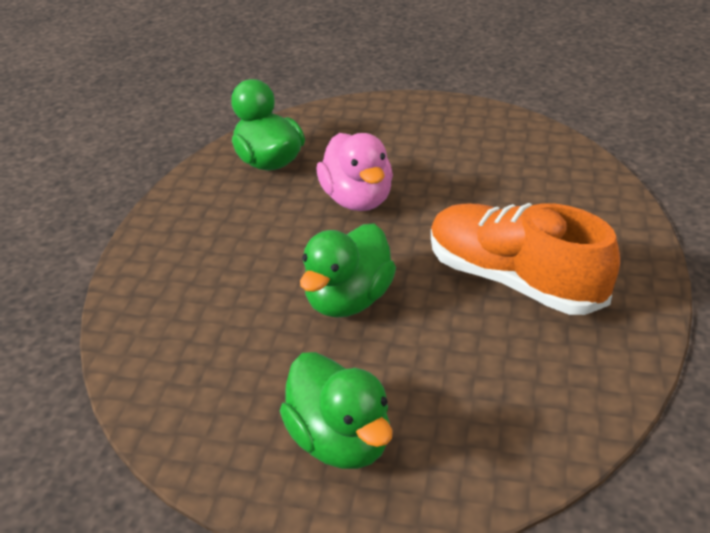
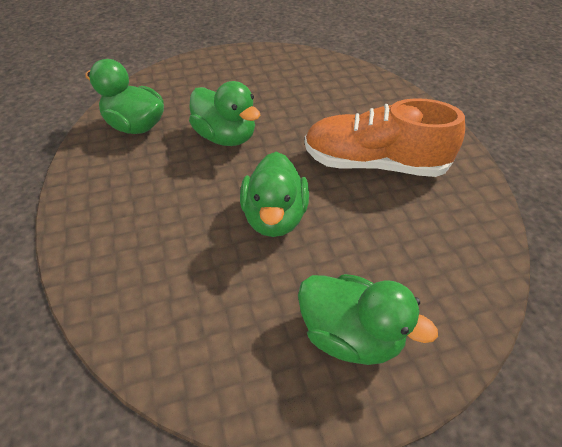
camera: 30 degrees left, 10 degrees up
(357, 200) = (226, 137): pink duck -> green duck

